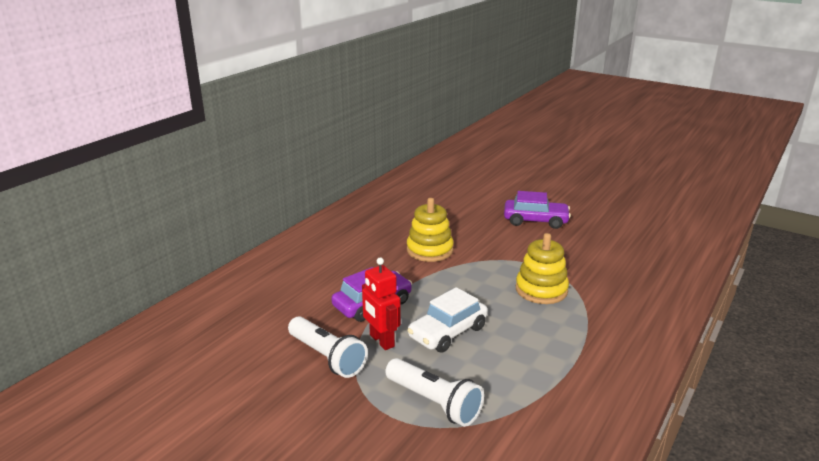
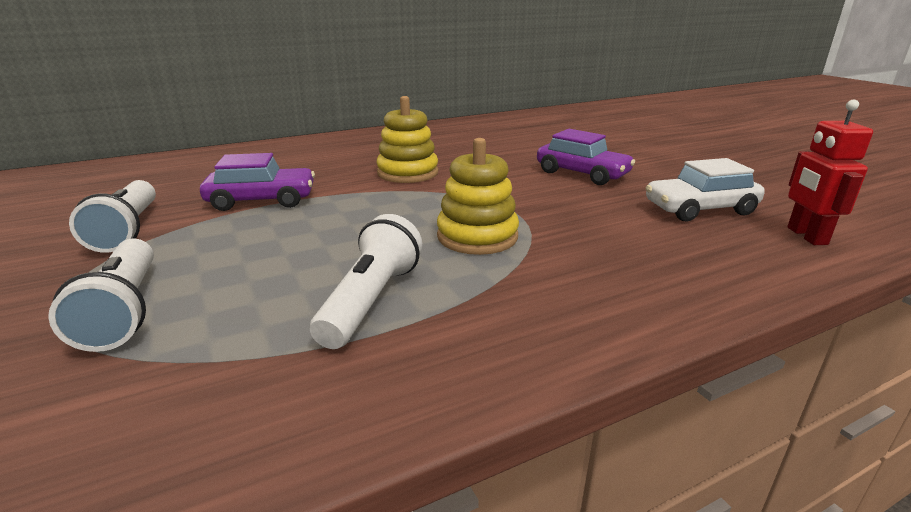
camera: 30 degrees right, 0 degrees up
(381, 341) = (204, 232): red robot -> red robot (806, 236)
(447, 332) = (285, 245): white car -> white car (700, 209)
(546, 348) = (371, 300): none -> white flashlight

